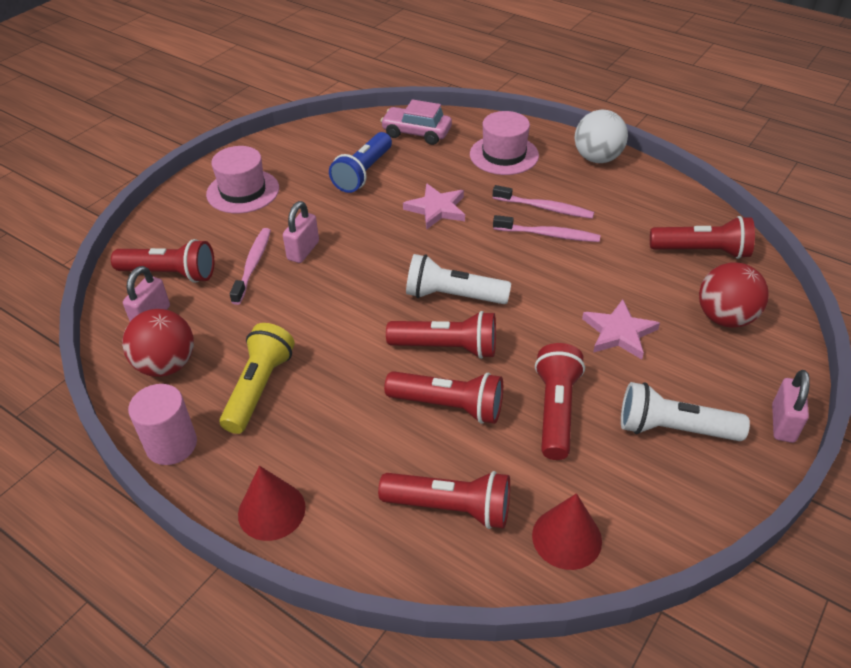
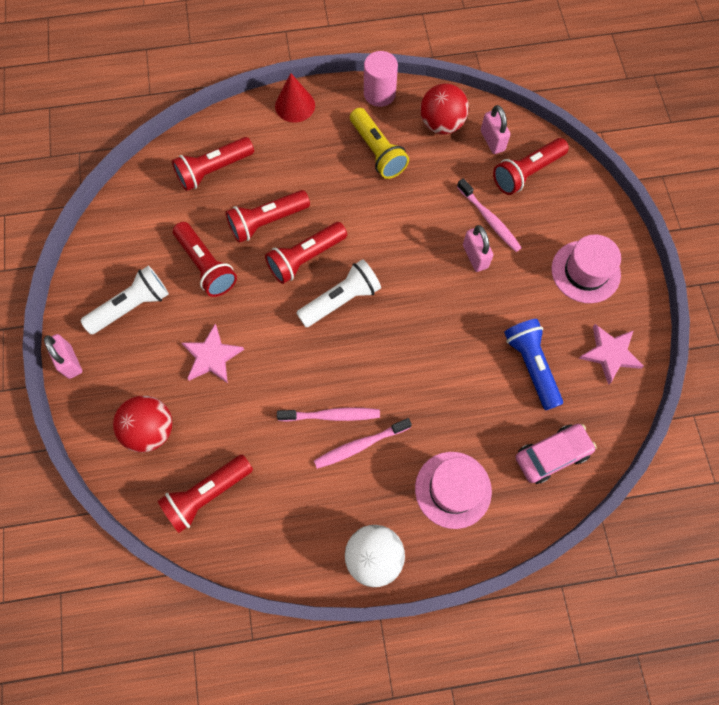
camera: 135 degrees right, 25 degrees up
(436, 209) = (435, 373): pink star -> pink star (610, 354)
(548, 235) = (331, 415): pink toothbrush -> pink toothbrush turned 150 degrees counterclockwise
(566, 538) = (146, 199): red cone -> none

